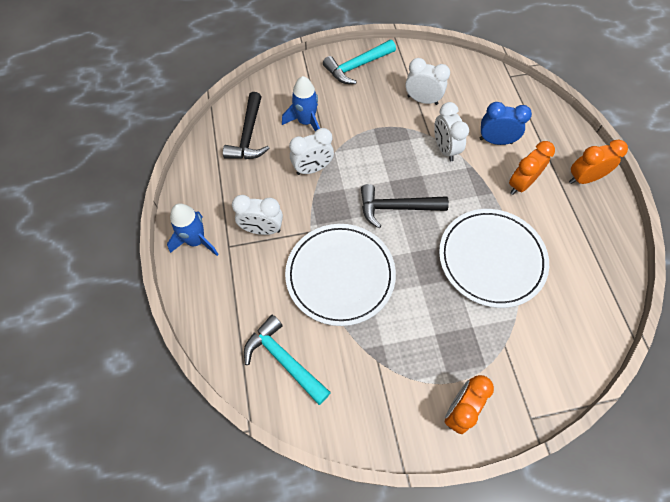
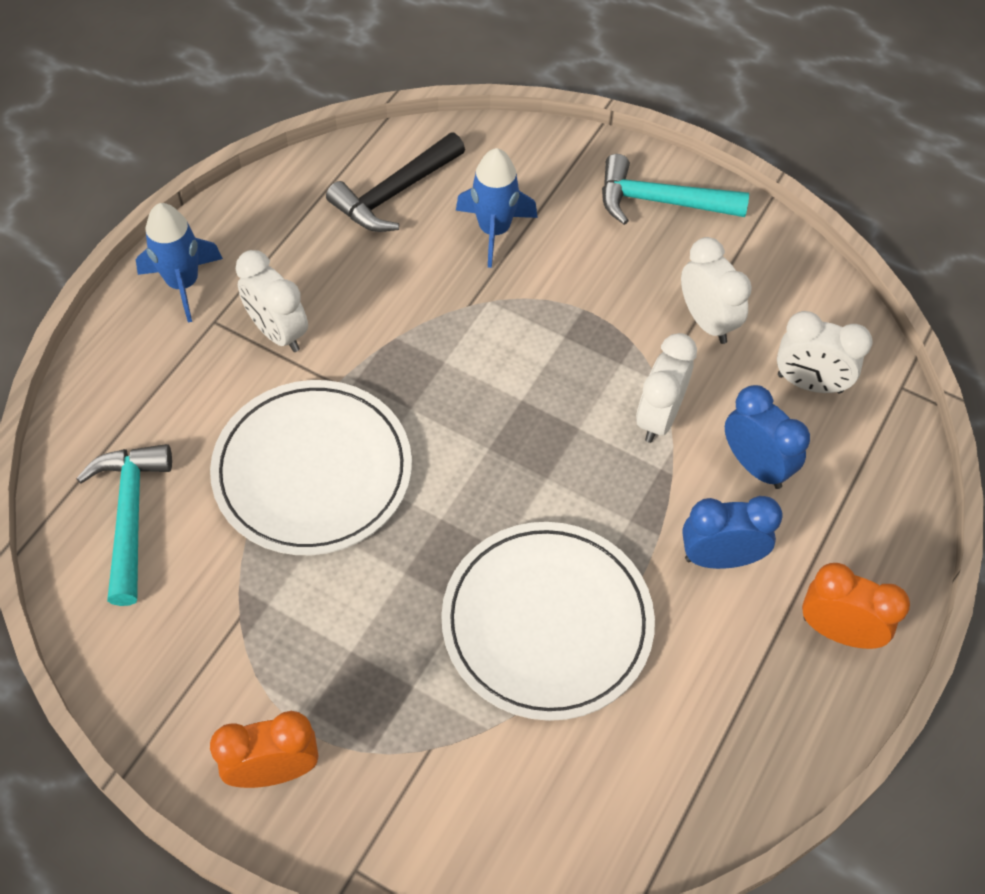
camera: 40 degrees right, 5 degrees down
(312, 169) = (432, 302): white clock -> white clock (809, 383)
(396, 208) = (489, 444): black hammer -> none
(520, 184) = (720, 558): orange clock -> blue clock

